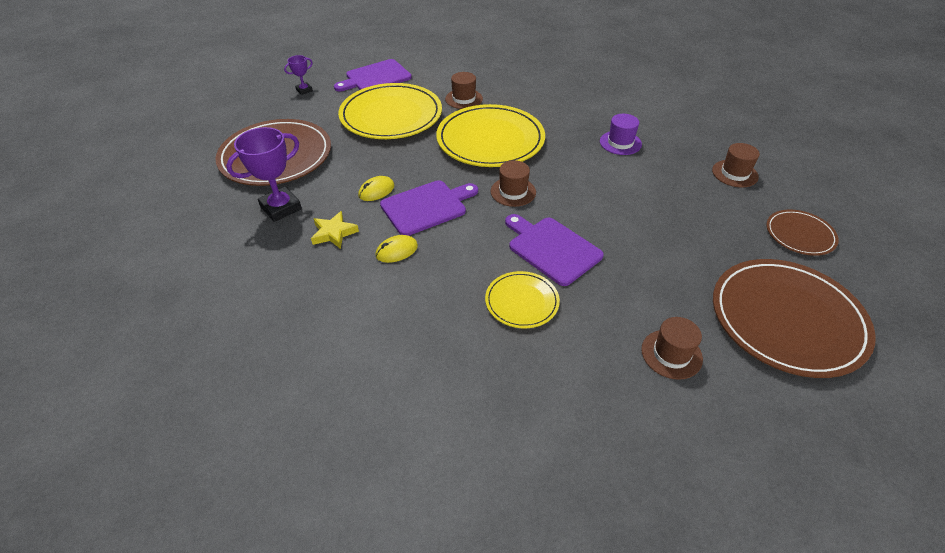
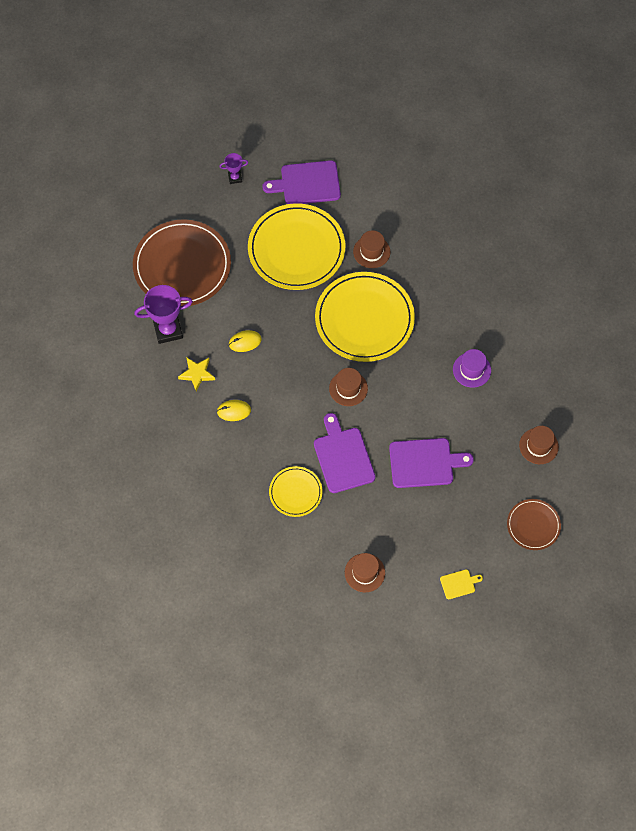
camera: 25 degrees right, 20 degrees up
(426, 207) = (275, 376): purple cutting board -> purple cutting board (424, 463)
(787, 319) = (459, 584): brown plate -> yellow cutting board

